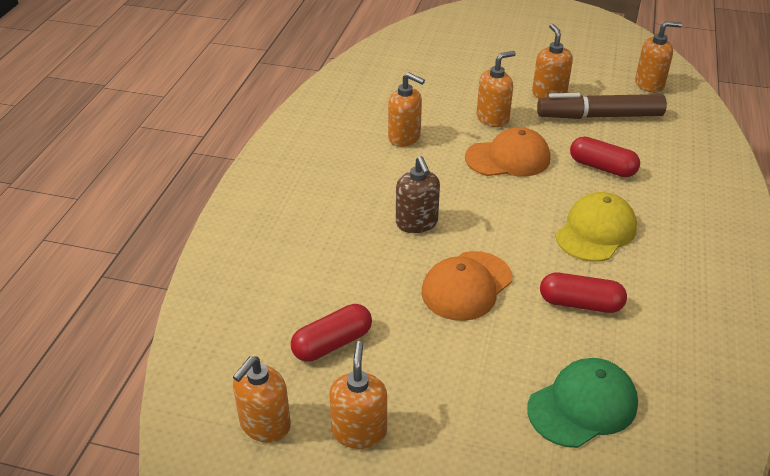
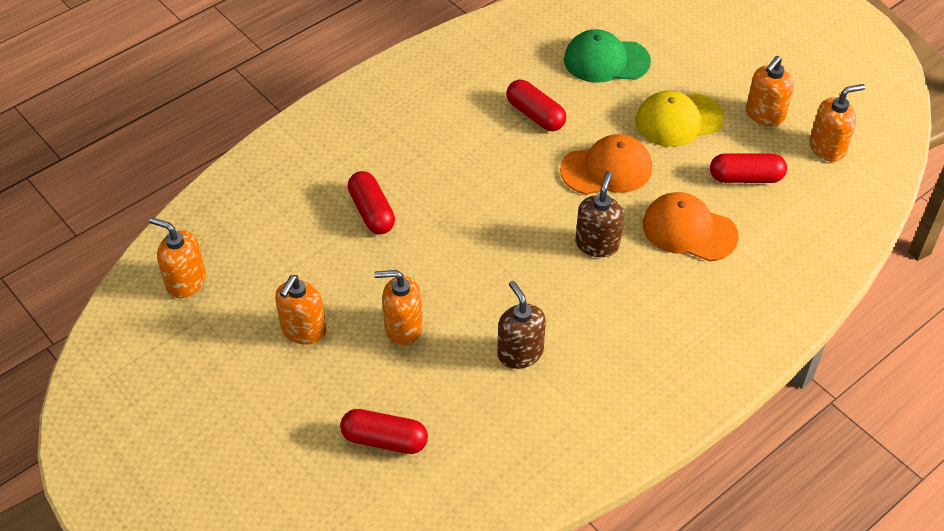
camera: 145 degrees left, 10 degrees up
(404, 137) = (520, 353): orange soap dispenser -> brown soap dispenser
(438, 72) = (384, 440): none -> red capsule
(508, 158) = (444, 268): orange cap -> orange cap (689, 230)
(596, 231) = (455, 159): yellow cap -> yellow cap (678, 120)
(600, 116) = (295, 269): brown marker -> none

